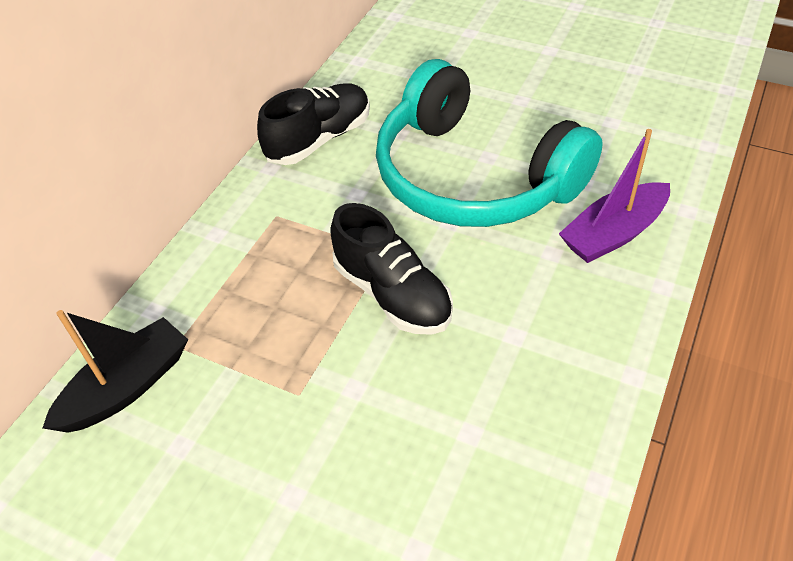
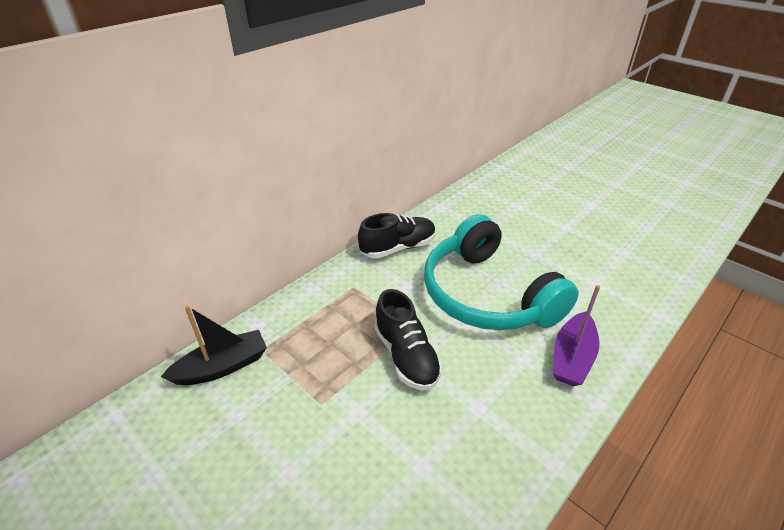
camera: 15 degrees right, 10 degrees down
(613, 233) = (572, 357): purple boat -> purple boat turned 45 degrees counterclockwise

